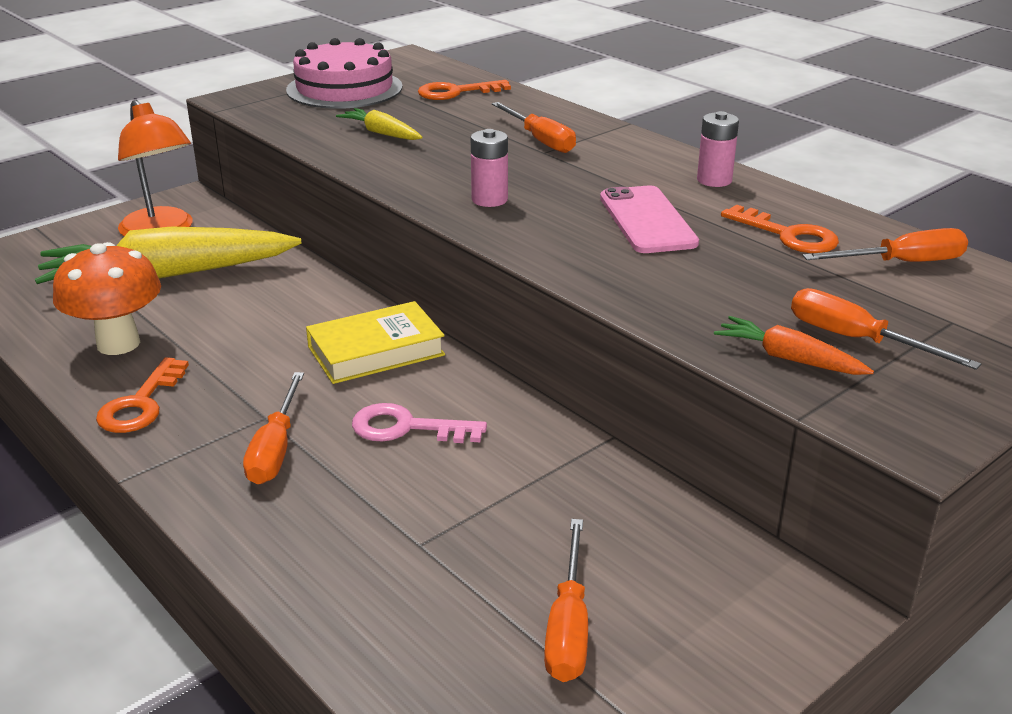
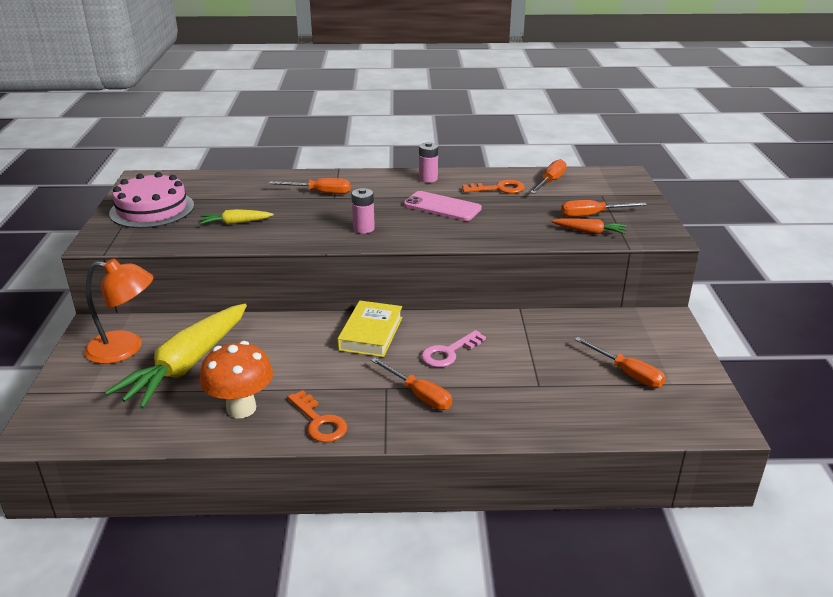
camera: 50 degrees left, 0 degrees up
(456, 92) = (221, 186): orange key -> none
(788, 359) = (589, 232): orange carrot -> orange carrot turned 150 degrees counterclockwise

